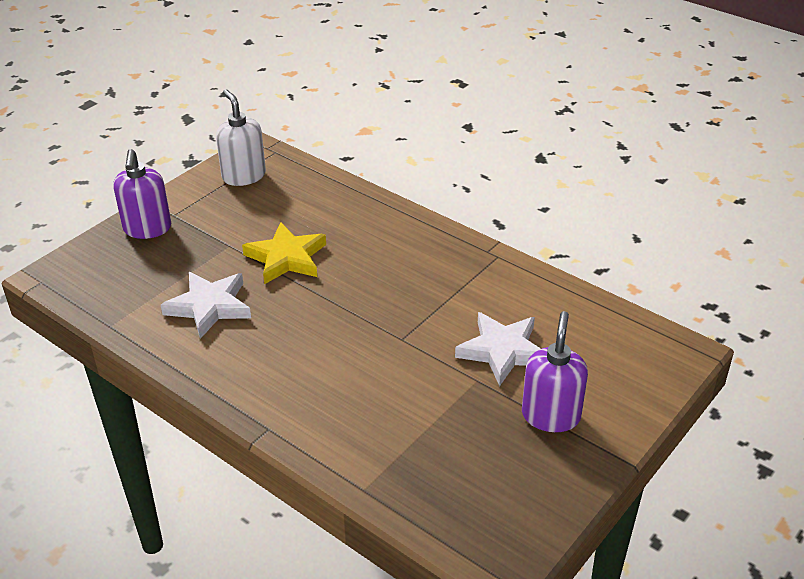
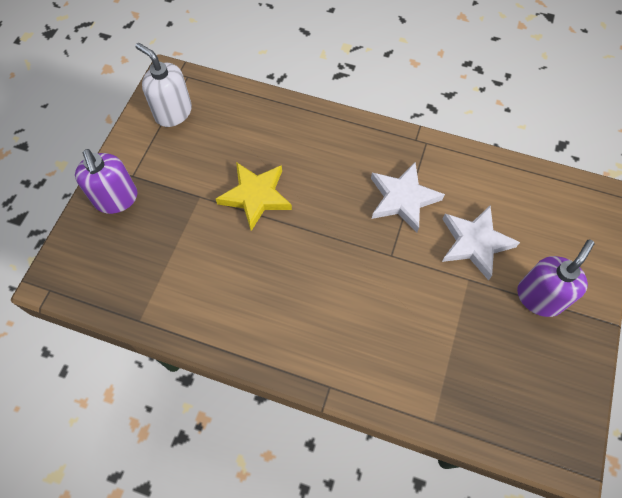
camera: 20 degrees left, 25 degrees up
(209, 307) = (216, 272): white star -> white star (402, 199)
(551, 415) = (539, 297): purple soap dispenser -> purple soap dispenser turned 45 degrees clockwise

